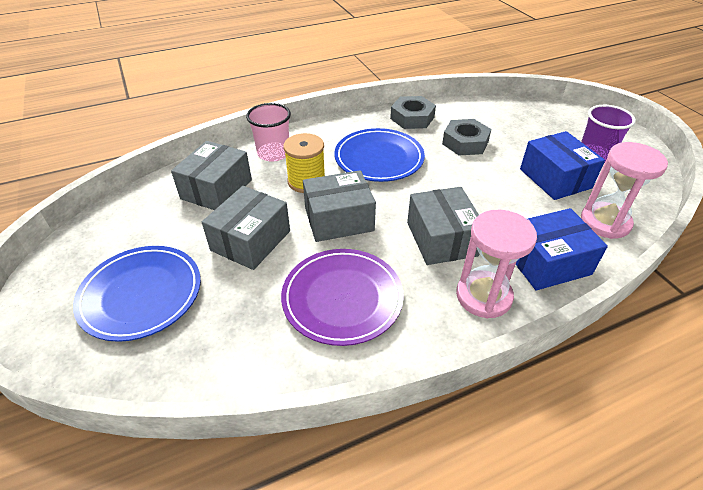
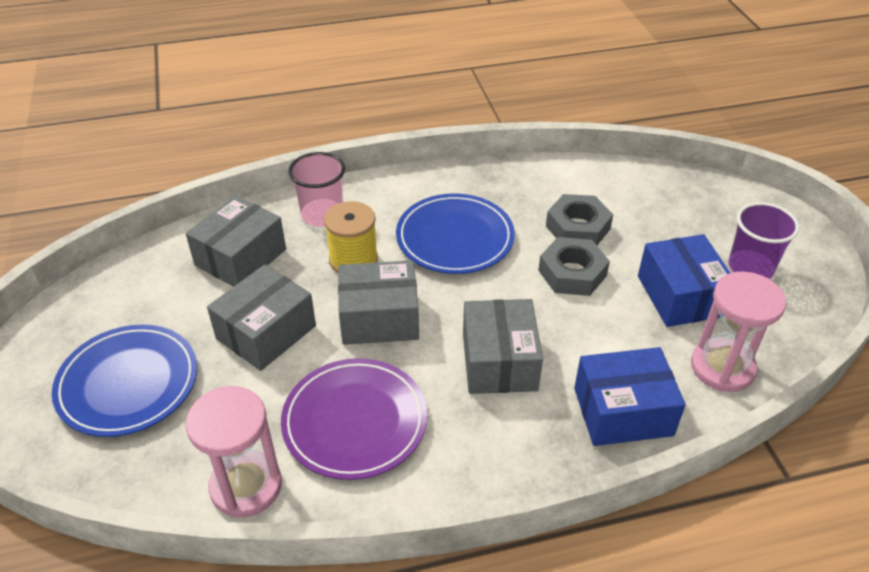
camera: 10 degrees right, 0 degrees up
(412, 118) = (518, 181): grey nut -> grey nut (572, 273)
(483, 296) = (526, 444): pink hourglass -> pink hourglass (246, 486)

